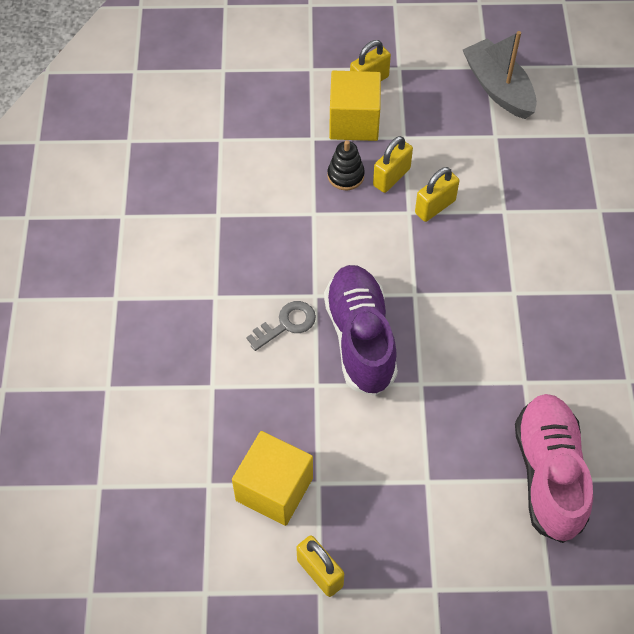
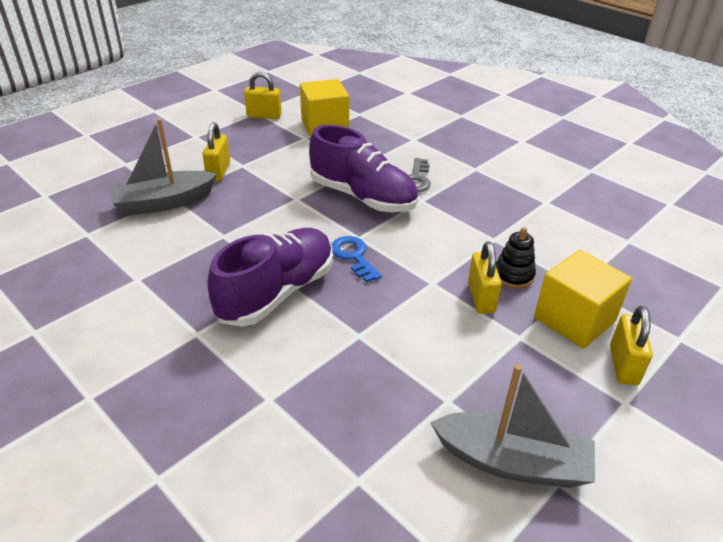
camera: 135 degrees right, 20 degrees down
(435, 207) = (418, 299): yellow padlock -> yellow padlock (219, 171)
(440, 277) = (353, 256): none -> blue key
(529, 286) = (277, 293): none -> purple shoe
(549, 474) = (163, 202): pink shoe -> grey boat

